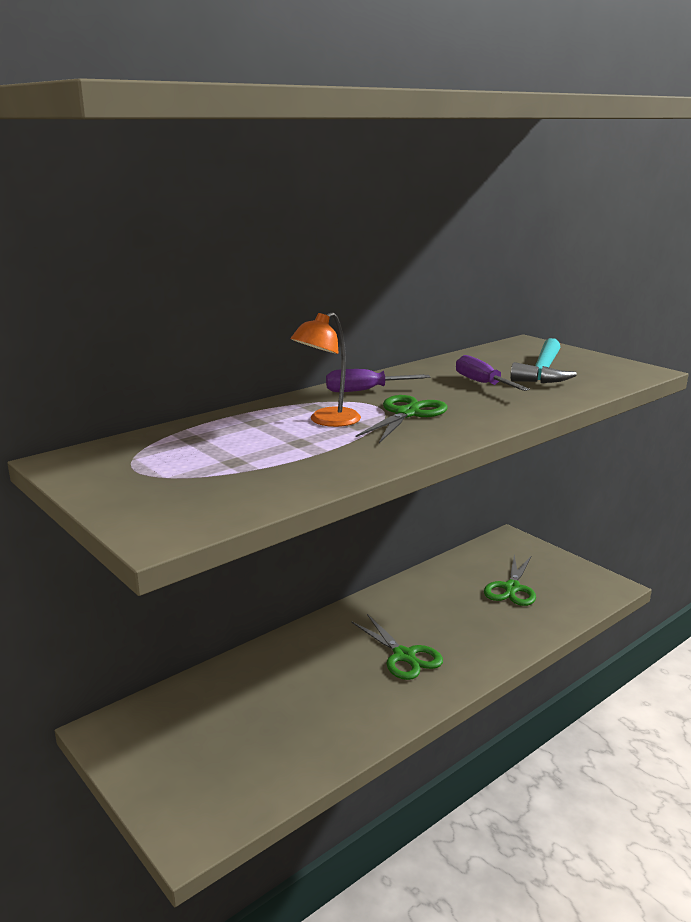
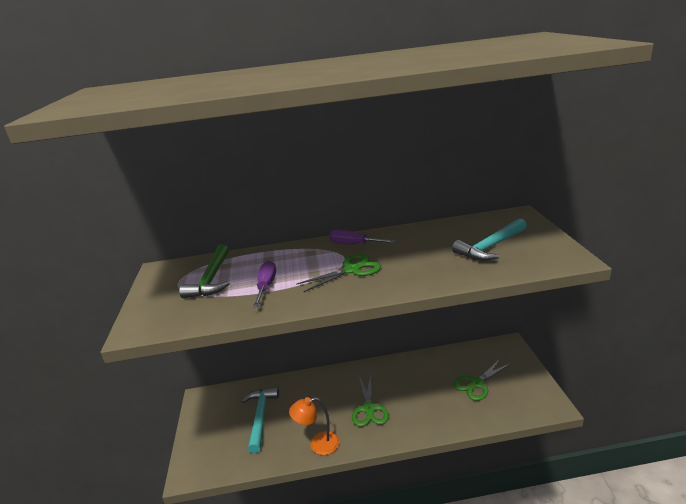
camera: 35 degrees right, 5 degrees up
(195, 456) = (211, 279): none -> green hammer
(244, 718) = (260, 416): none -> turquoise hammer
(327, 421) = (302, 266): orange lamp -> orange lamp (318, 445)
(482, 383) = (433, 251): purple screwdriver -> purple screwdriver (266, 286)

